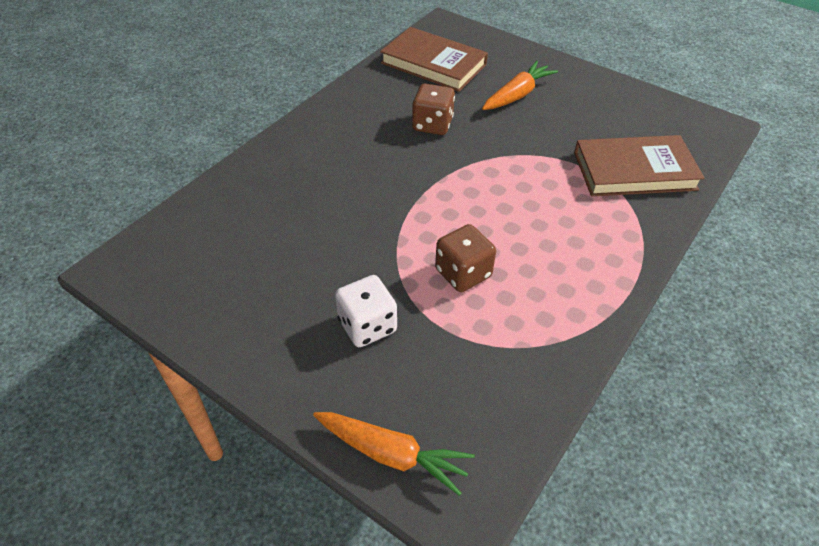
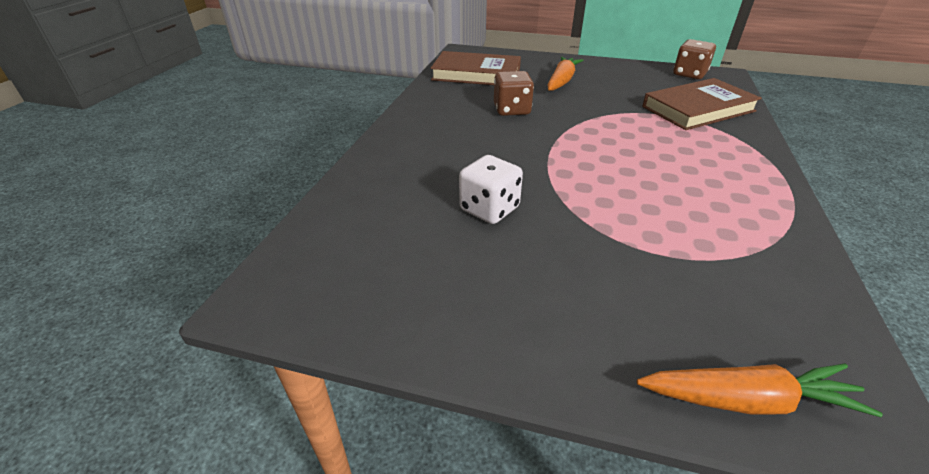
camera: 20 degrees left, 10 degrees down
(367, 326) = (597, 275): white dice -> white dice (489, 209)
(463, 273) = (643, 206): brown dice -> brown dice (689, 74)

